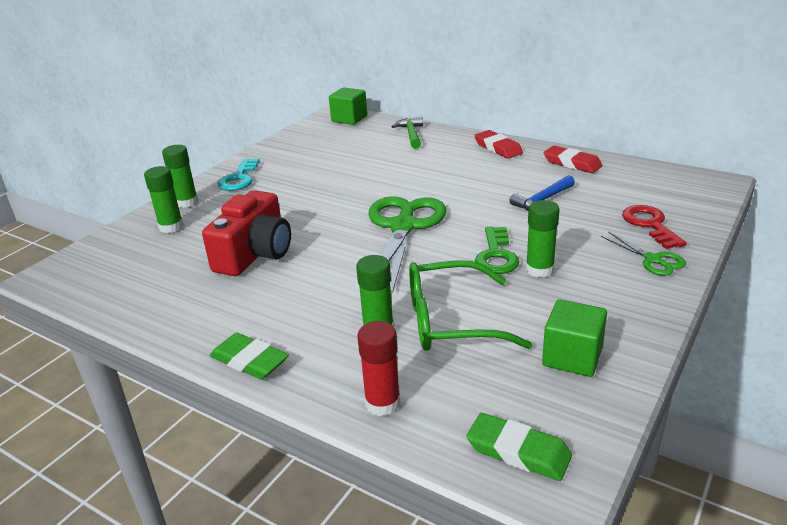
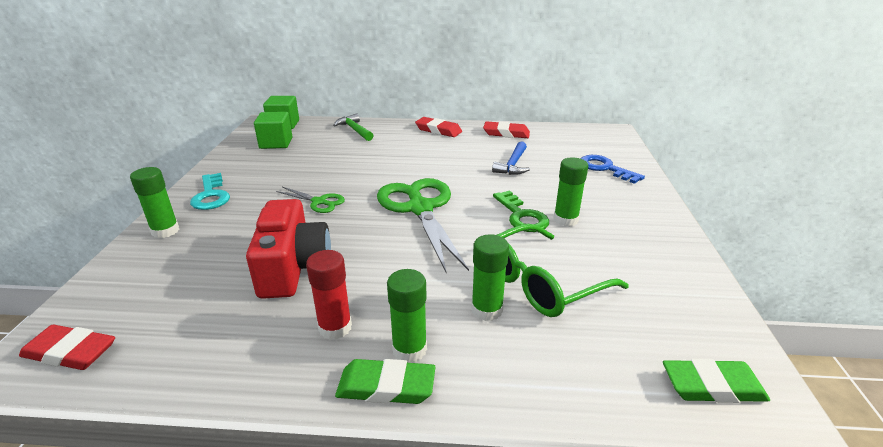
camera: 30 degrees left, 0 degrees up
(76, 276) = (70, 352): none -> red eraser
(171, 227) = (166, 261): green glue stick -> green glue stick (409, 349)
(382, 403) = (560, 384): red glue stick -> red glue stick (335, 327)
(572, 357) = (662, 285): green cube -> green cube (276, 143)
(650, 225) = (605, 168): red key -> blue key
(653, 260) = (634, 193): green scissors -> green scissors (319, 202)

